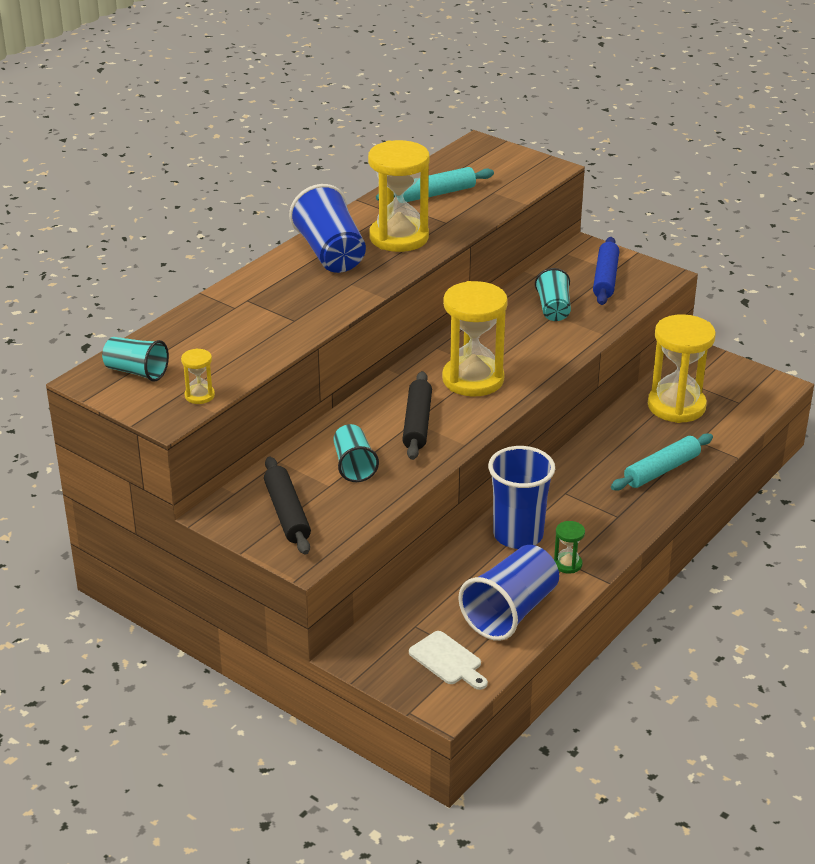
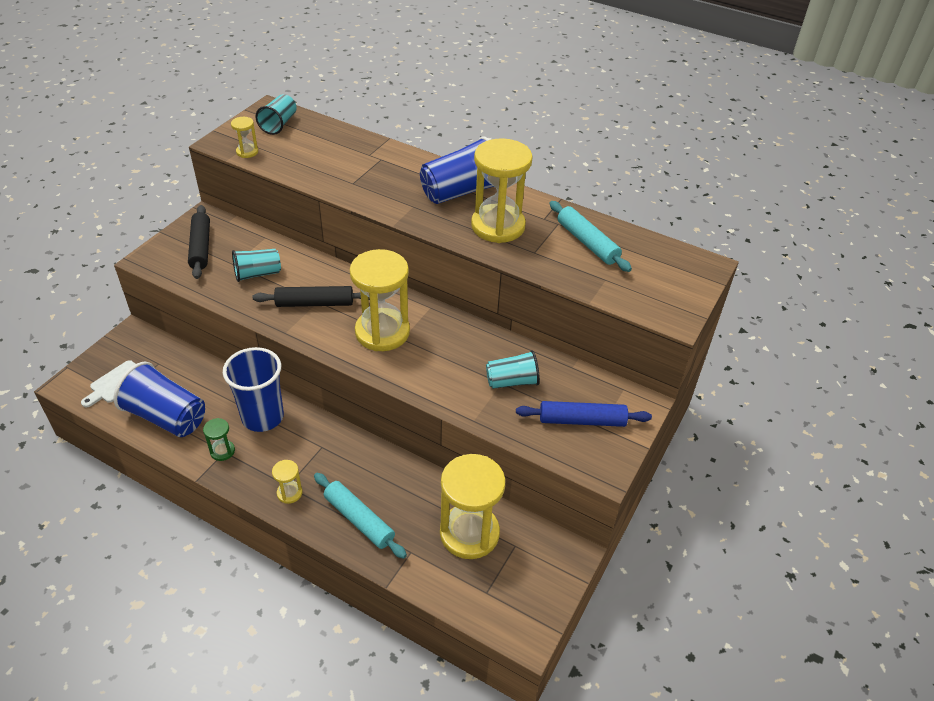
camera: 80 degrees right, 10 degrees up
(287, 513) = (201, 247): black rolling pin -> black rolling pin turned 75 degrees counterclockwise
(628, 515) = (289, 493): none -> yellow hourglass

